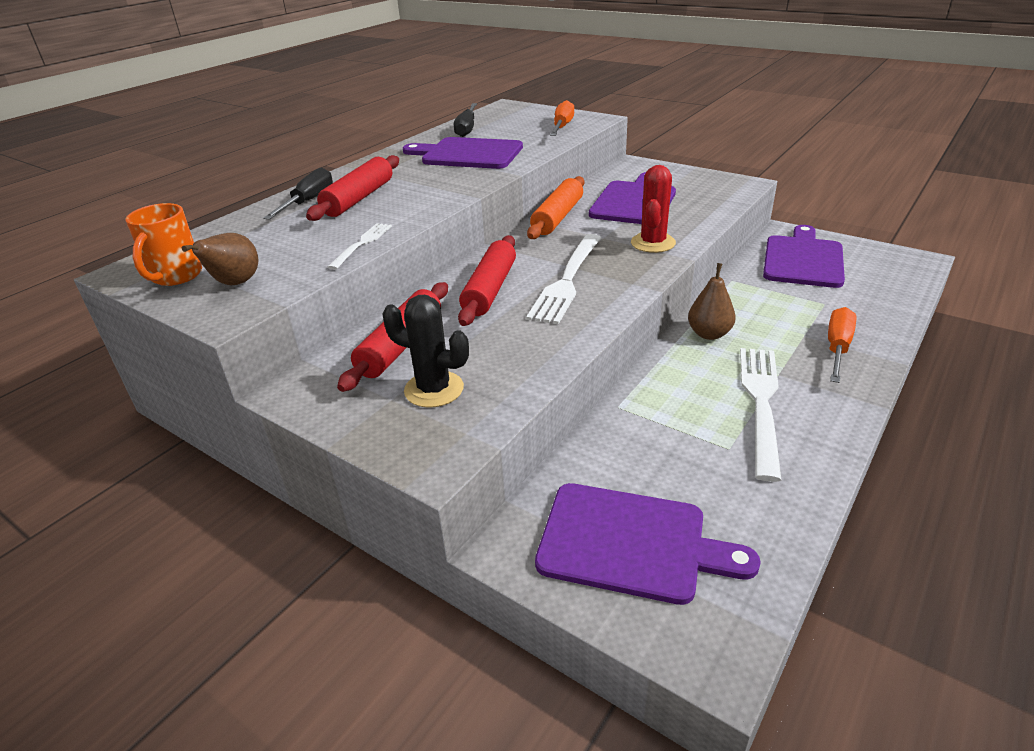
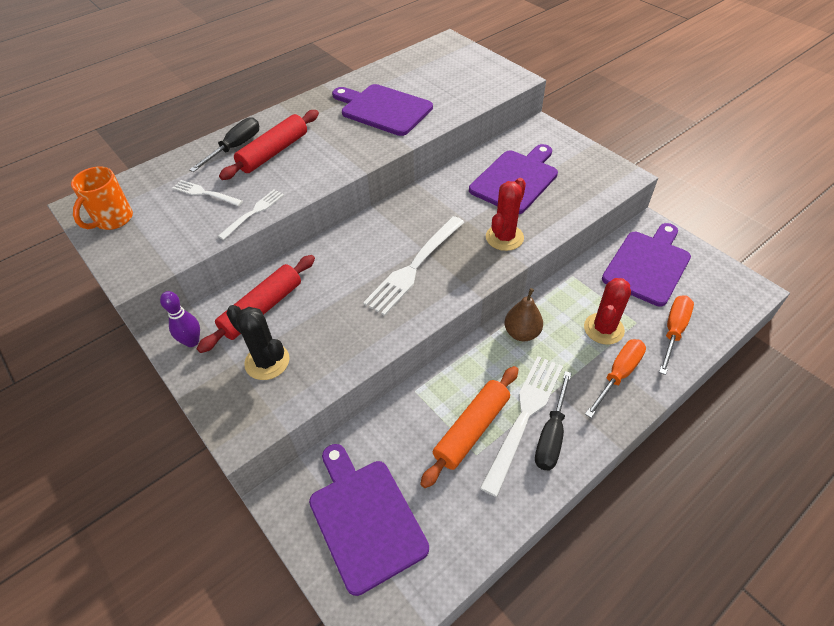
camera: 15 degrees right, 15 degrees up
(235, 283) = (149, 238): brown pear -> none
(290, 239) = (205, 193): none -> white fork
(321, 390) = (192, 341): none -> purple bowling pin
(467, 129) = (398, 71): black screwdriver -> black screwdriver (551, 435)
(490, 289) = (351, 263): red rolling pin -> none
(557, 217) = (442, 186): orange rolling pin -> orange rolling pin (471, 429)
(562, 127) = (480, 85): orange screwdriver -> orange screwdriver (673, 331)
(630, 543) = (365, 519): purple cutting board -> purple cutting board turned 150 degrees counterclockwise
(794, 314) = (603, 329): none -> red cactus

